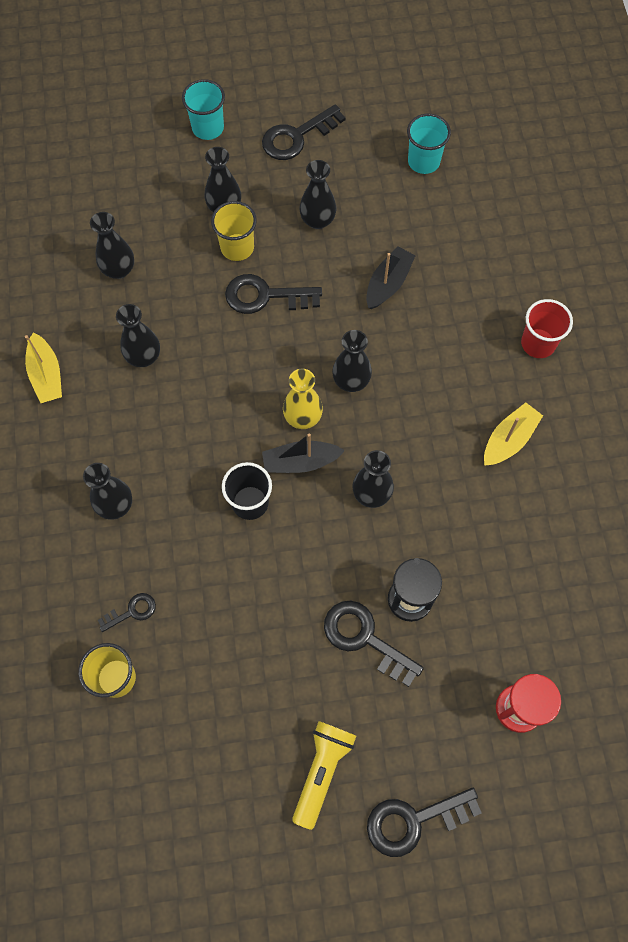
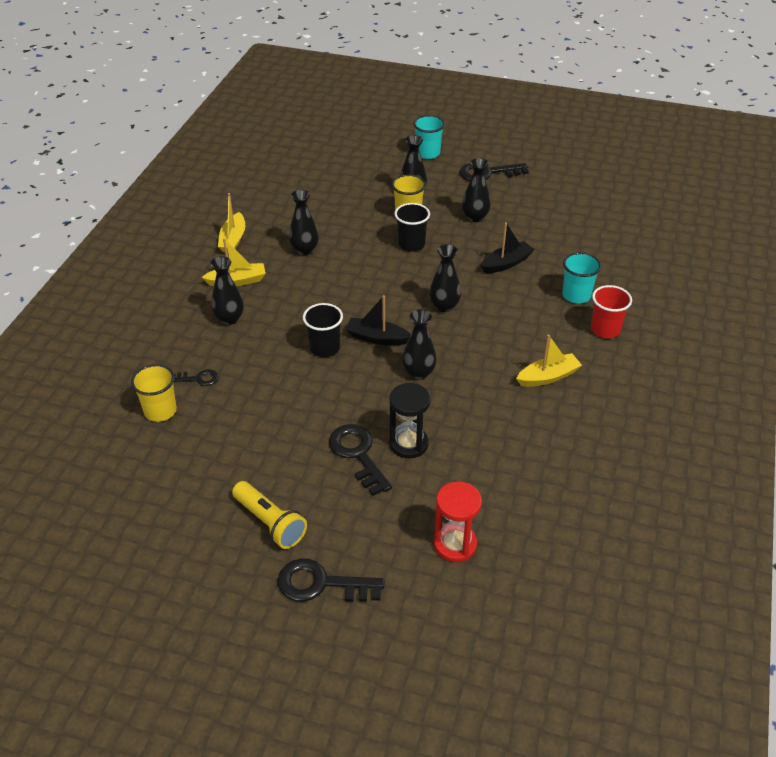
camera: 25 degrees right, 25 degrees down
(91, 441) = (237, 281): none -> yellow boat
(119, 269) = (319, 203): black vase -> none
(265, 296) = (411, 244): black key -> black cup
(303, 417) = (395, 315): yellow vase -> none
(322, 771) = (270, 523): yellow flashlight -> yellow flashlight turned 90 degrees clockwise
(423, 161) = (574, 209): turquoise cup -> turquoise cup (576, 295)

